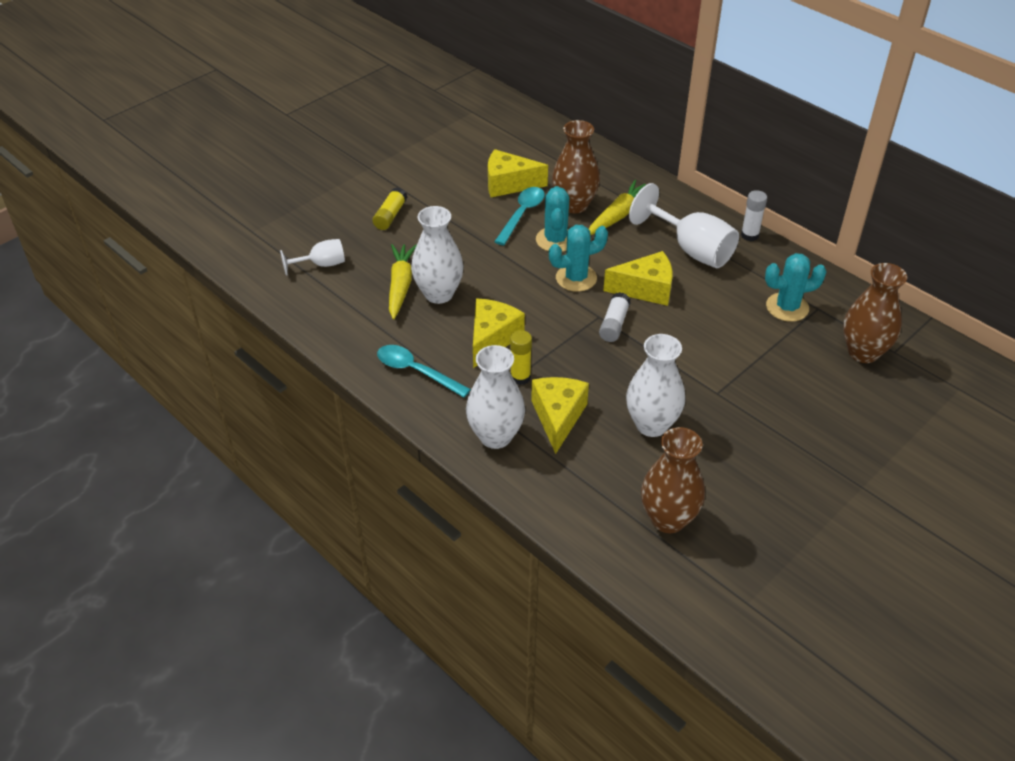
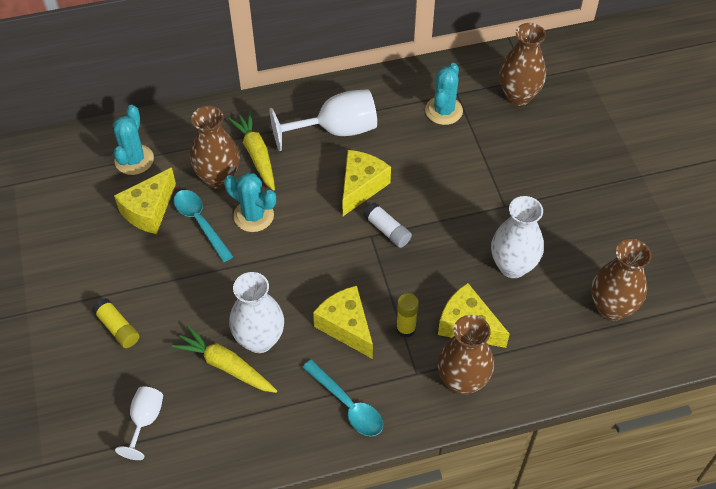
camera: 60 degrees left, 10 degrees up
(416, 371) = (348, 405): turquoise spoon -> turquoise spoon turned 105 degrees counterclockwise
(495, 436) = (462, 381): white vase -> brown vase
(576, 278) = (313, 227): turquoise cactus -> turquoise cactus (134, 160)
(749, 235) = (347, 85): white glue stick -> none

